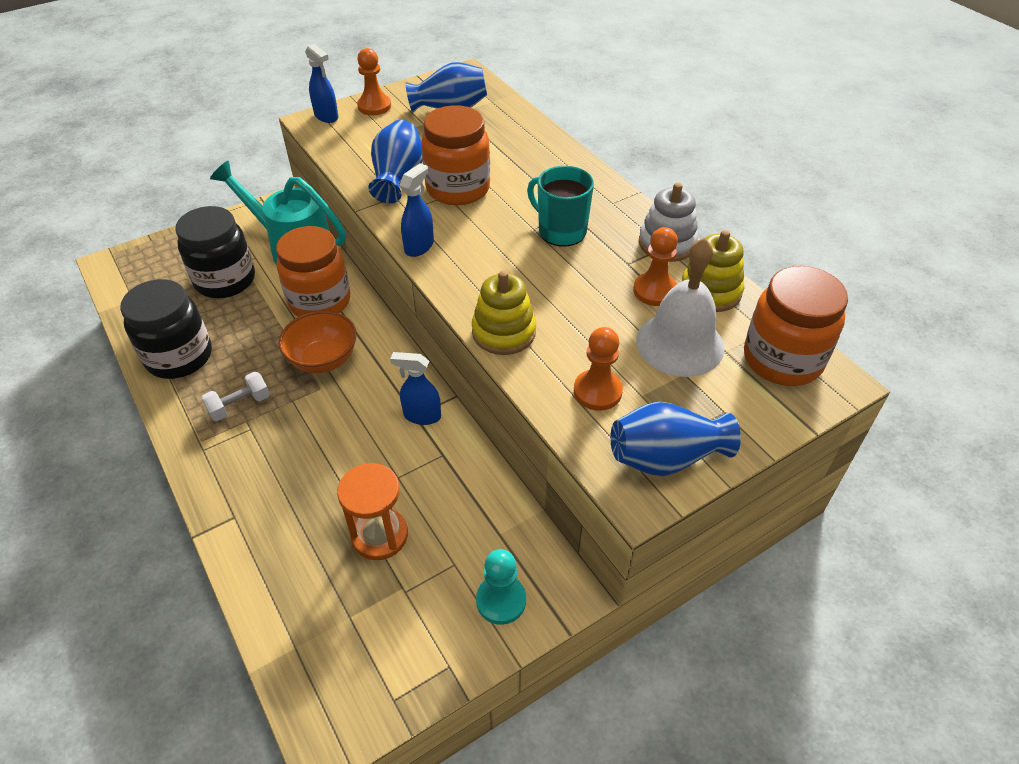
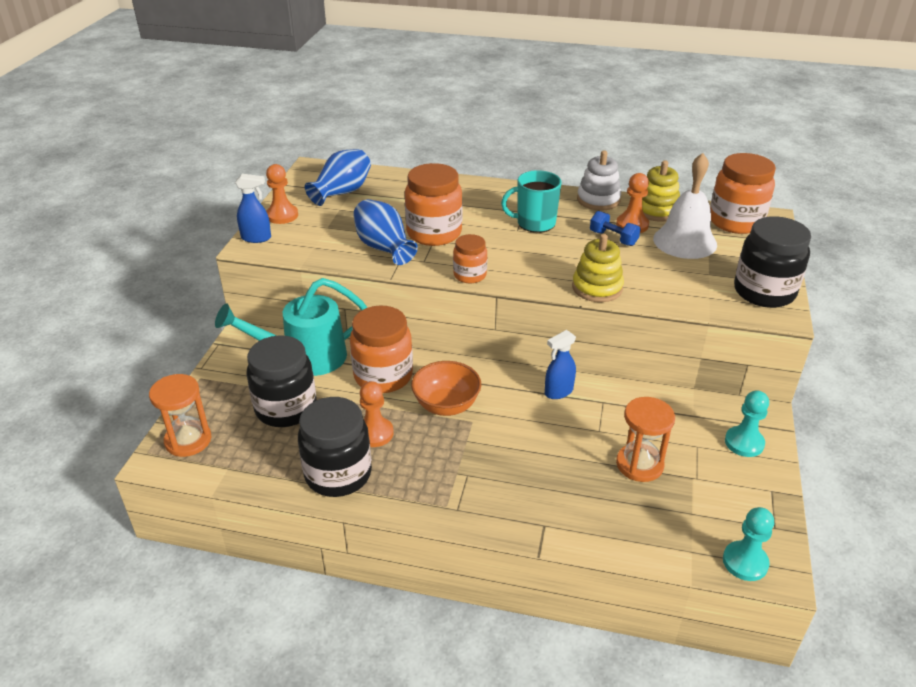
camera: 45 degrees left, 10 degrees down
(143, 262) = (188, 440): none -> orange hourglass
(239, 405) = (436, 468): white dumbbell -> none
(317, 701) = (745, 562): none -> turquoise pawn
(419, 246) = (470, 275): blue spray bottle -> orange jar
(597, 391) = (688, 285): orange pawn -> orange pawn (374, 433)
(609, 293) = (613, 238): none -> blue dumbbell
(665, 458) = (764, 292): blue vase -> black jar

